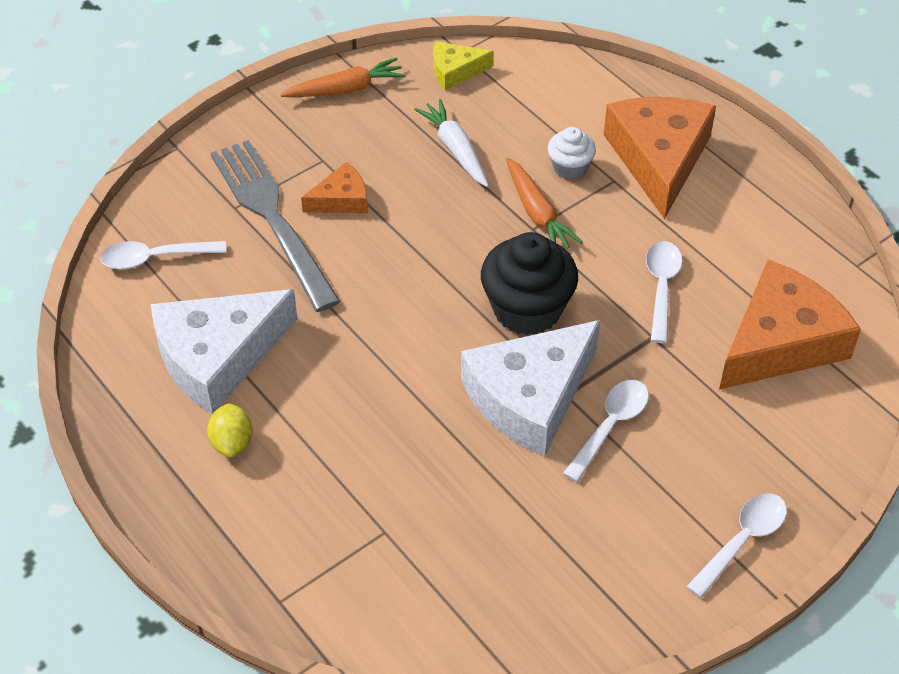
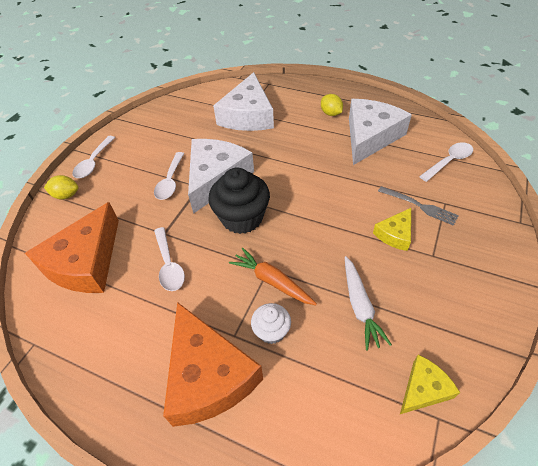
camera: 155 degrees right, 0 degrees up
(271, 217) = (420, 206): grey fork -> grey fork, size x0.51
(341, 199) = (395, 234): orange cheese -> yellow cheese
(346, 89) = (481, 322): orange carrot -> none
(388, 519) = (248, 115): none -> white cheese
(455, 150) = (360, 306): white carrot -> white carrot turned 45 degrees clockwise
(803, 481) = (66, 195): none -> yellow lemon

